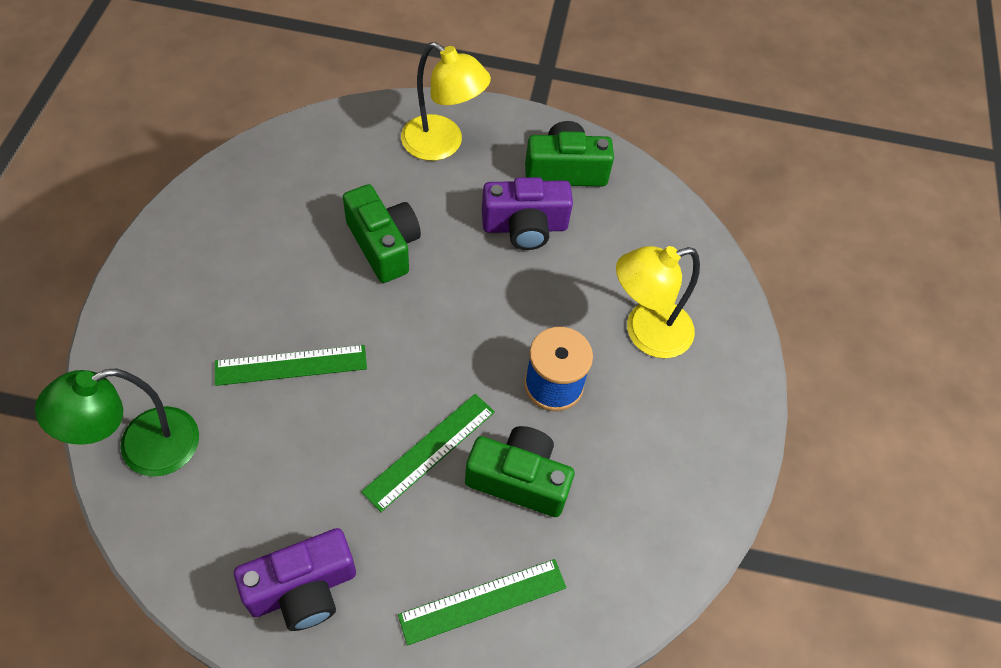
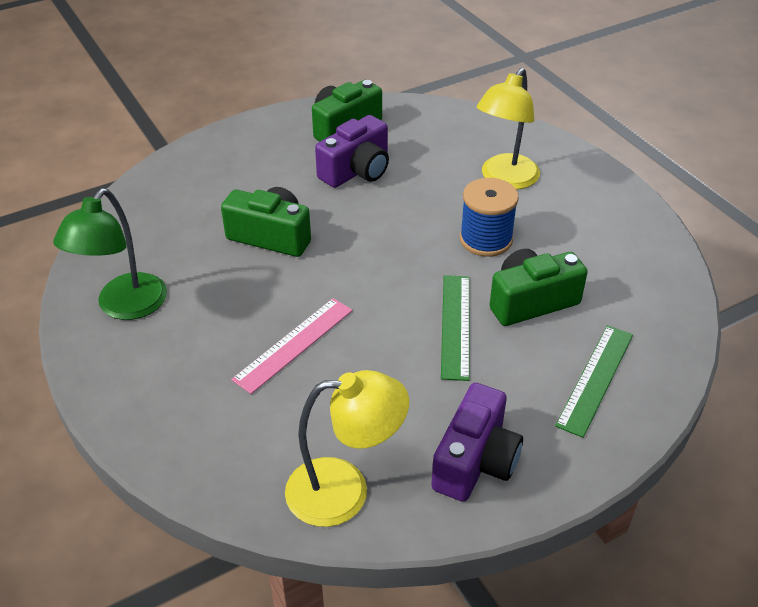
camera: 35 degrees left, 15 degrees down
(143, 449) = (244, 470): green lamp -> green lamp (124, 307)
(291, 365) = (294, 344): green ruler -> pink ruler
(442, 145) = (240, 159): yellow lamp -> yellow lamp (345, 490)

